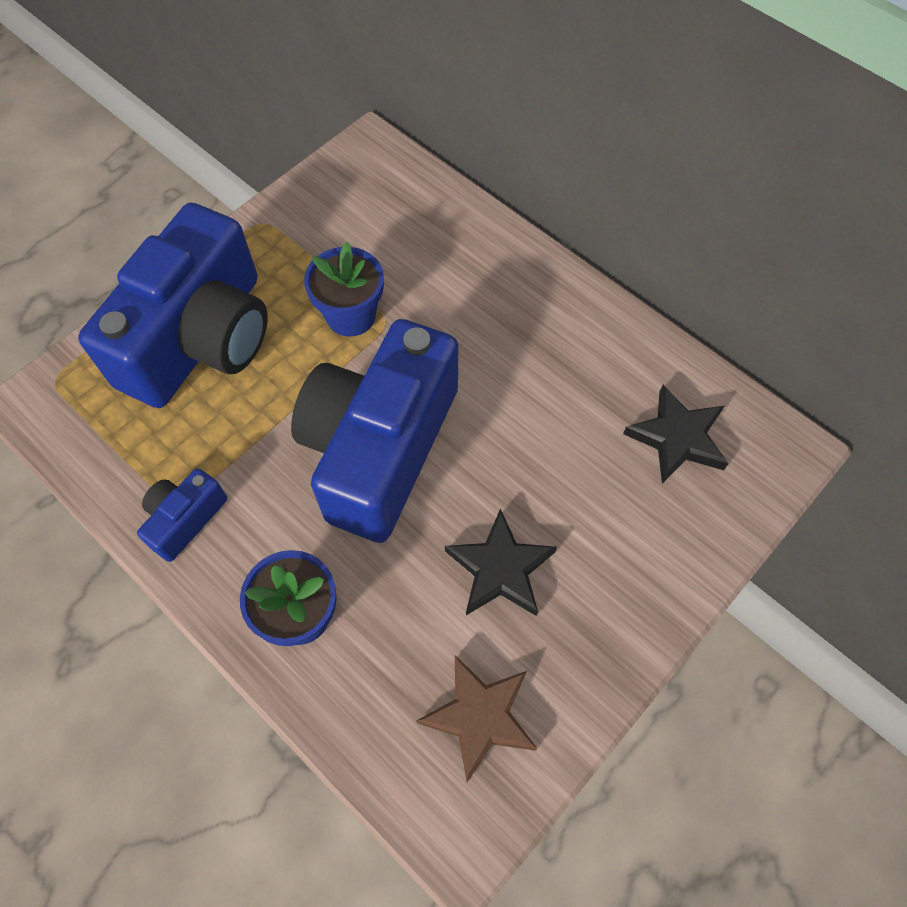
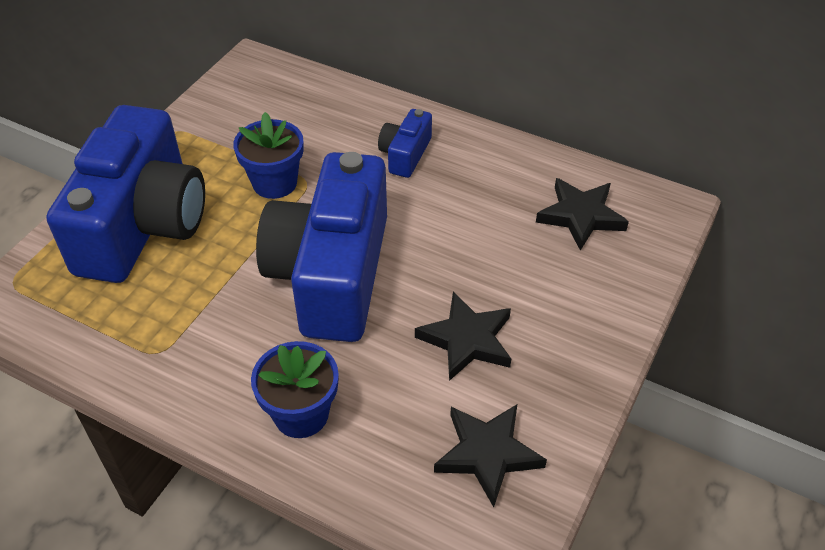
camera: 15 degrees left, 15 degrees down
(185, 519) = (170, 364): blue camera -> blue camera (405, 154)
(479, 716) = (487, 454): brown star -> black star

